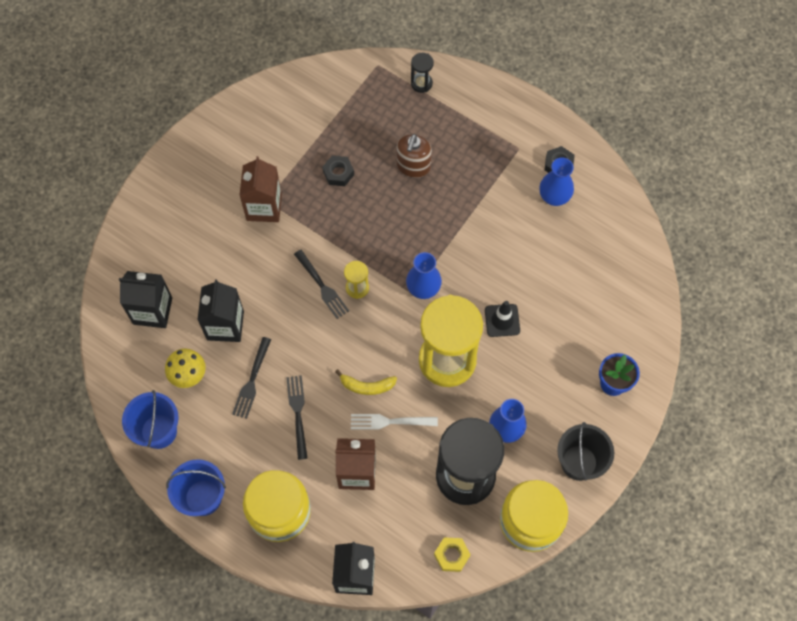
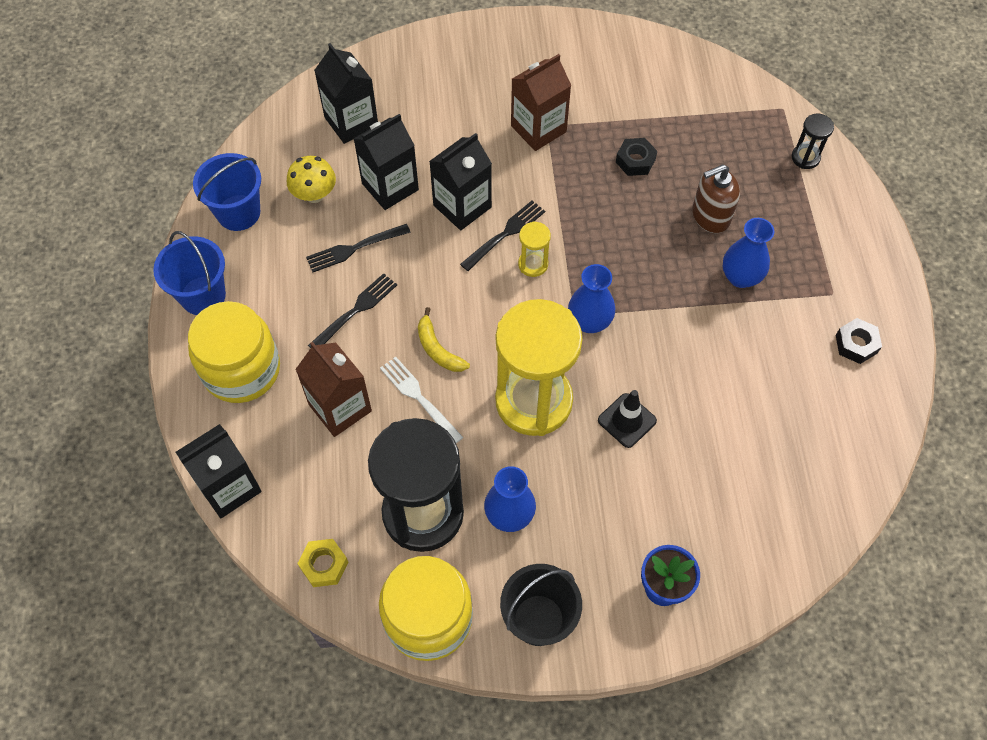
camera: 50 degrees right, 5 degrees down
(279, 295) = (462, 206): none -> black carton
(322, 286) = (505, 234): black fork -> black fork turned 150 degrees counterclockwise
(554, 197) = (815, 367): blue vase -> blue vase (740, 277)

